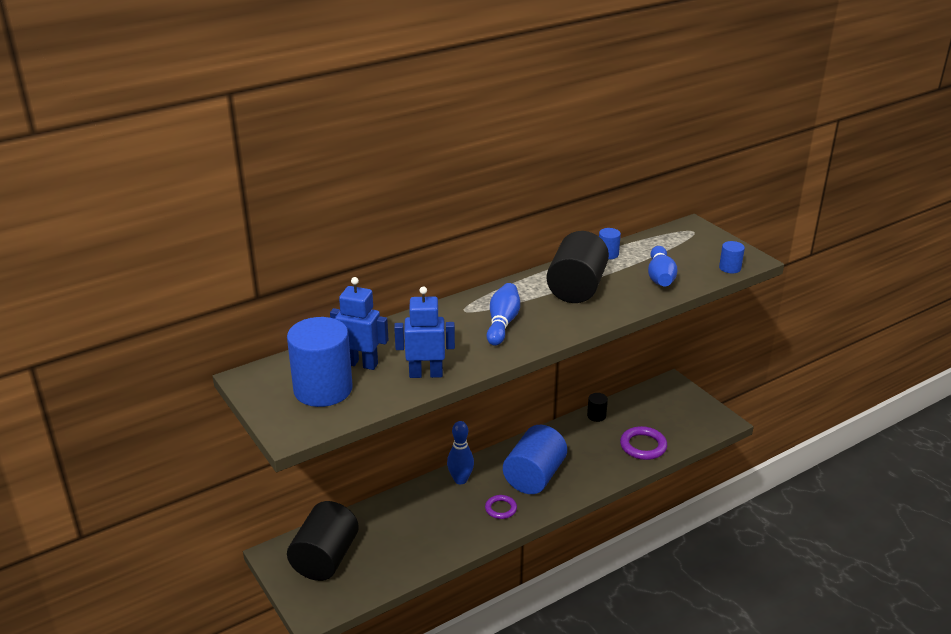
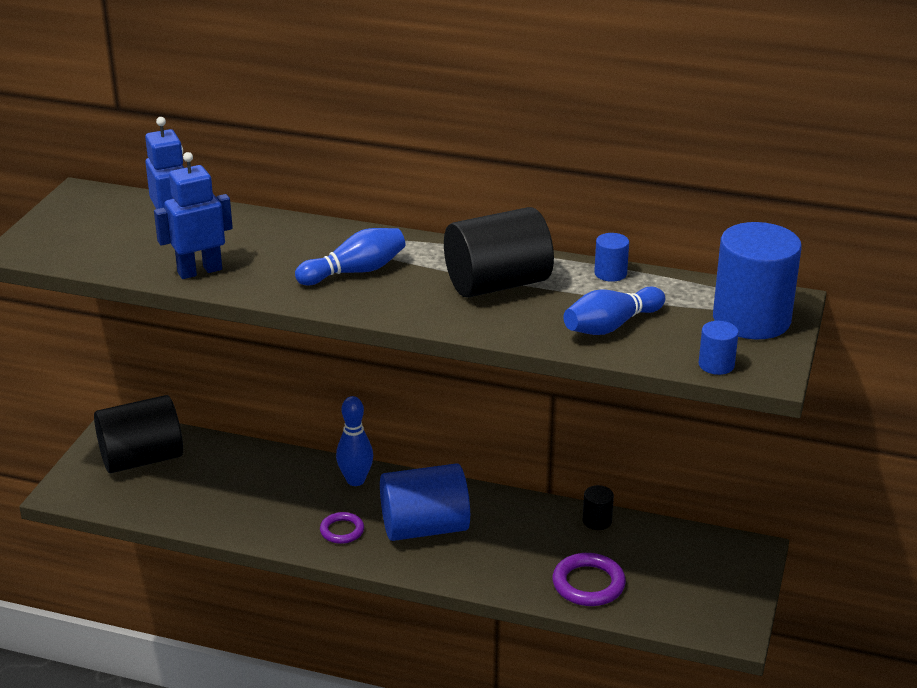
camera: 50 degrees right, 0 degrees up
(323, 389) = (106, 234): blue cylinder -> blue cylinder (751, 319)
(426, 374) = (199, 271): blue robot -> blue robot turned 75 degrees counterclockwise

